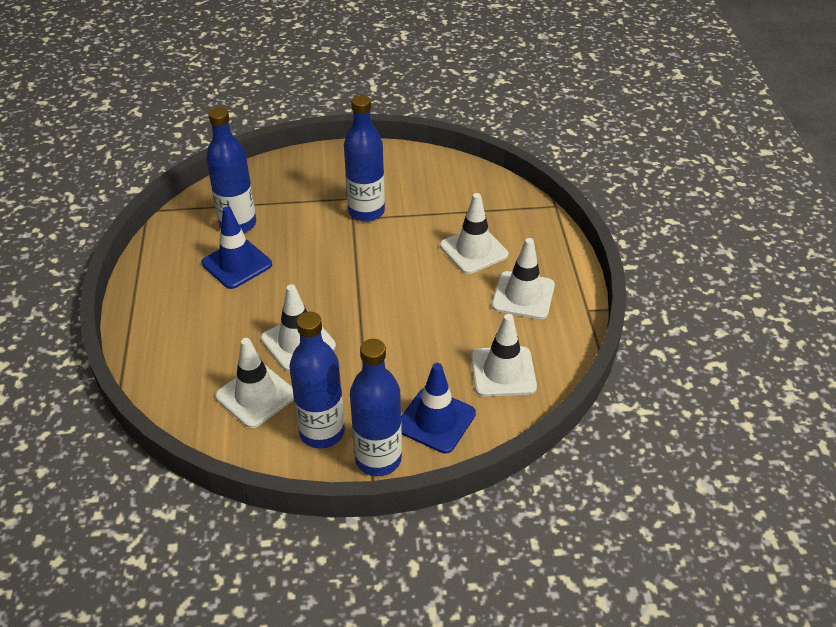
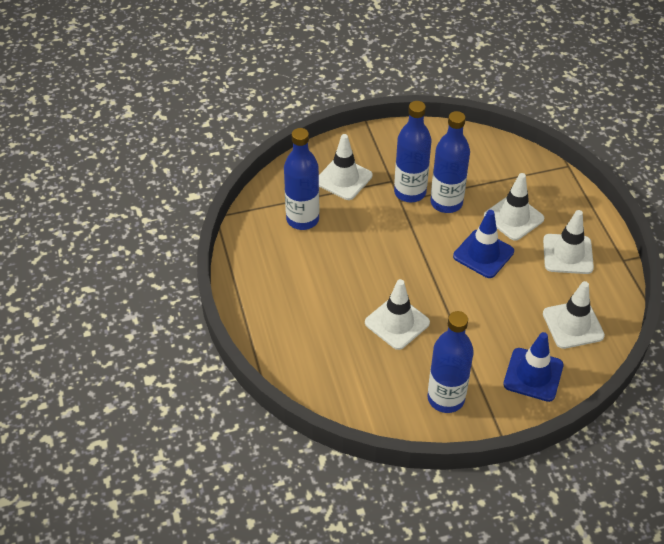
camera: 10 degrees left, 5 degrees up
(237, 264) = (317, 257): blue traffic cone -> blue traffic cone (483, 254)
(256, 395) = (380, 375): white traffic cone -> white traffic cone (343, 179)
(378, 459) = (499, 414): blue bottle -> blue bottle (446, 203)

